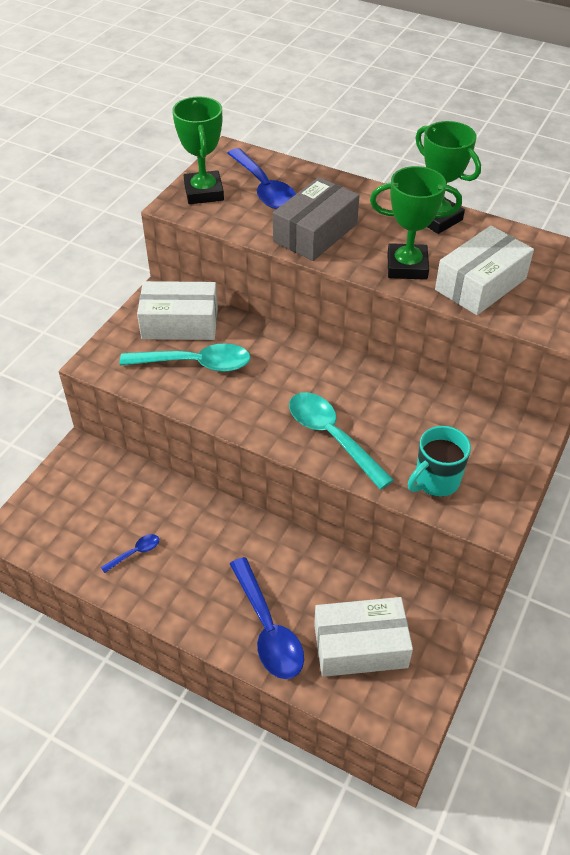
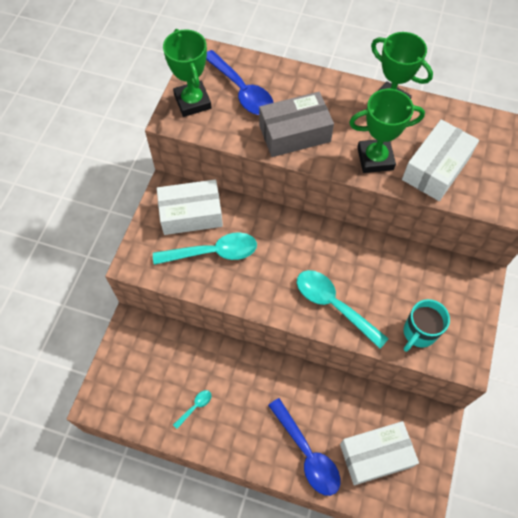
camera: 10 degrees left, 15 degrees up
(135, 552) = (195, 407): blue spoon -> turquoise spoon
(315, 233) = (294, 133): grey box -> grey box turned 45 degrees clockwise

